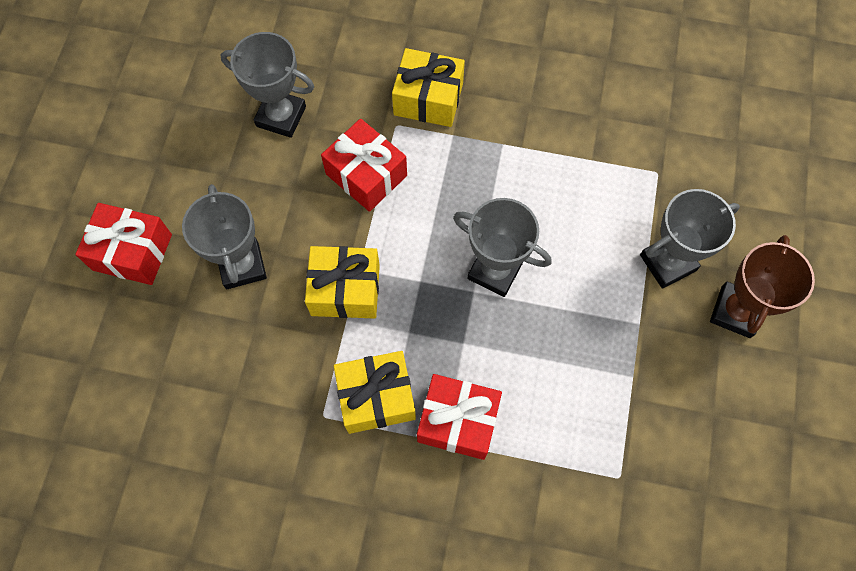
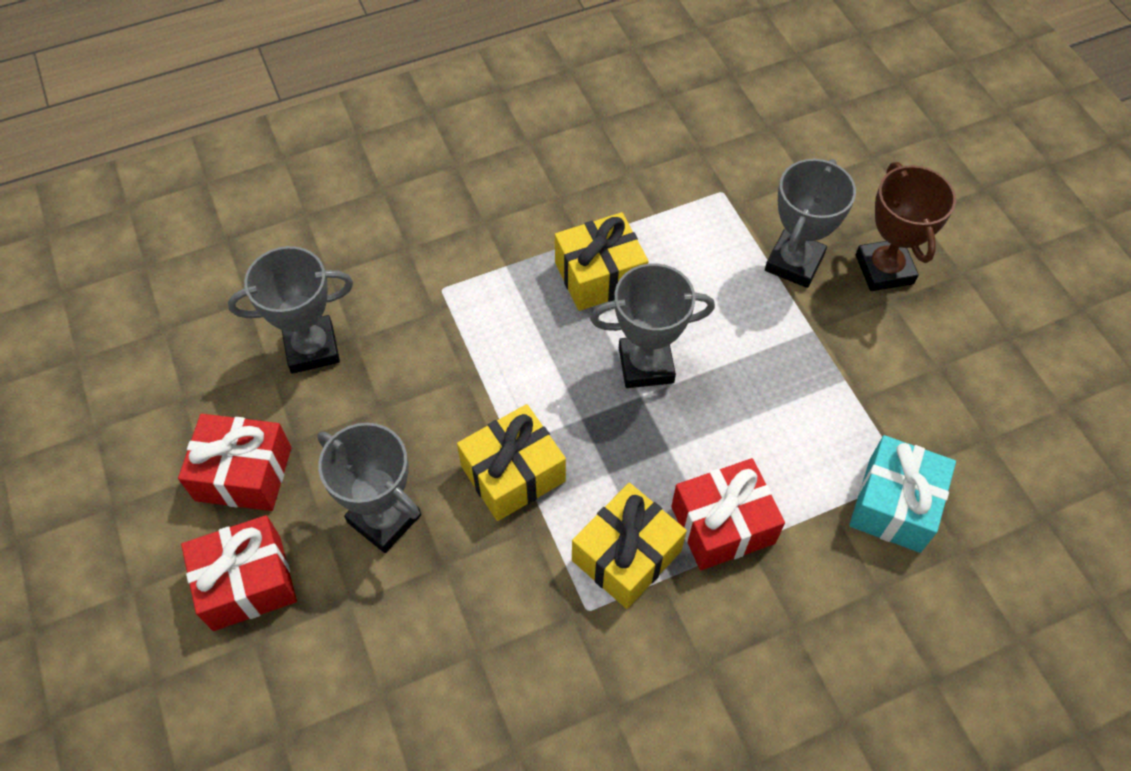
camera: 35 degrees left, 10 degrees down
(366, 175) = (448, 352): red gift -> red gift (243, 474)
(428, 99) = (455, 246): yellow gift -> yellow gift (599, 275)
(593, 492) = (894, 504): none -> turquoise gift

